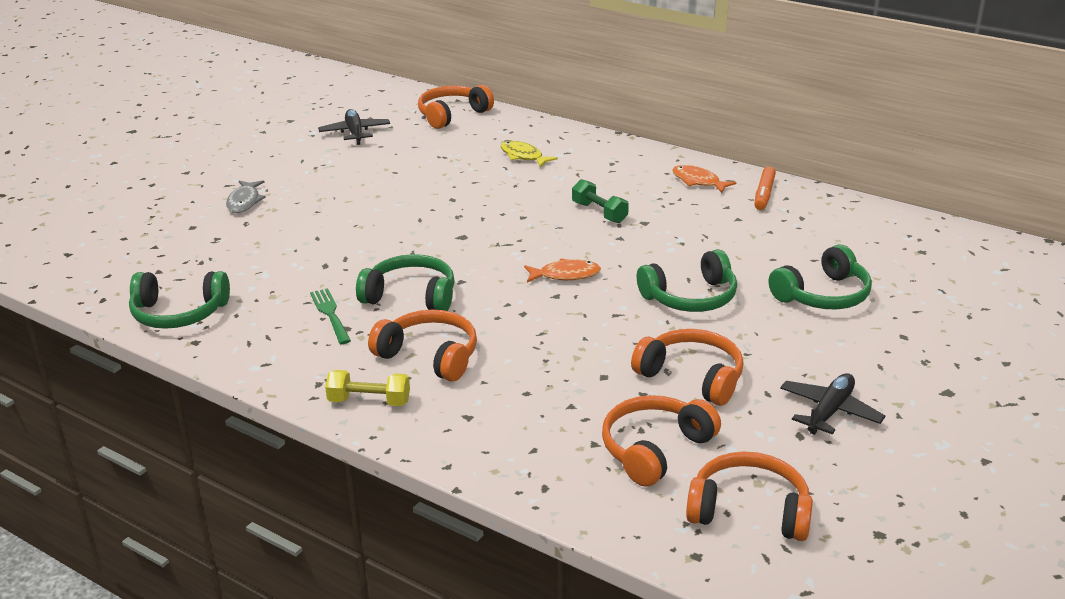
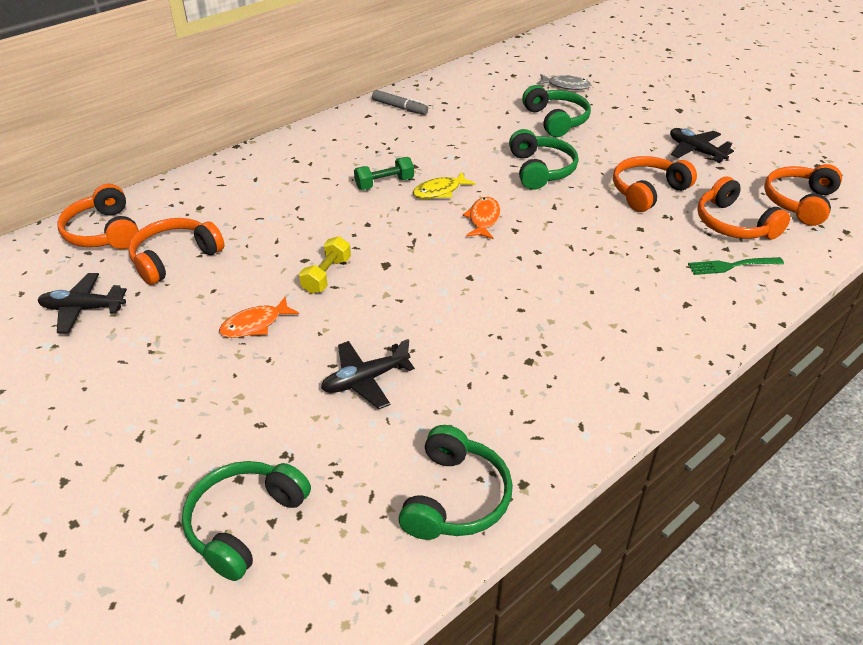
camera: 75 degrees left, 10 degrees up
(244, 202) = (200, 422): grey fish -> grey fish (566, 86)
(302, 254) = (365, 380): none -> black plane
(330, 314) = (499, 369): green fork -> green fork (731, 266)
(369, 401) = (657, 358): yellow dumbbell -> yellow dumbbell (327, 275)
(411, 296) = (485, 311): green headphones -> green headphones (245, 523)
(429, 356) = (592, 313): orange headphones -> orange headphones (175, 258)
(523, 156) = (243, 203): yellow fish -> yellow fish (440, 191)
(698, 181) = (359, 129): orange fish -> orange fish (255, 324)
(764, 194) = (400, 108): orange marker -> grey marker

